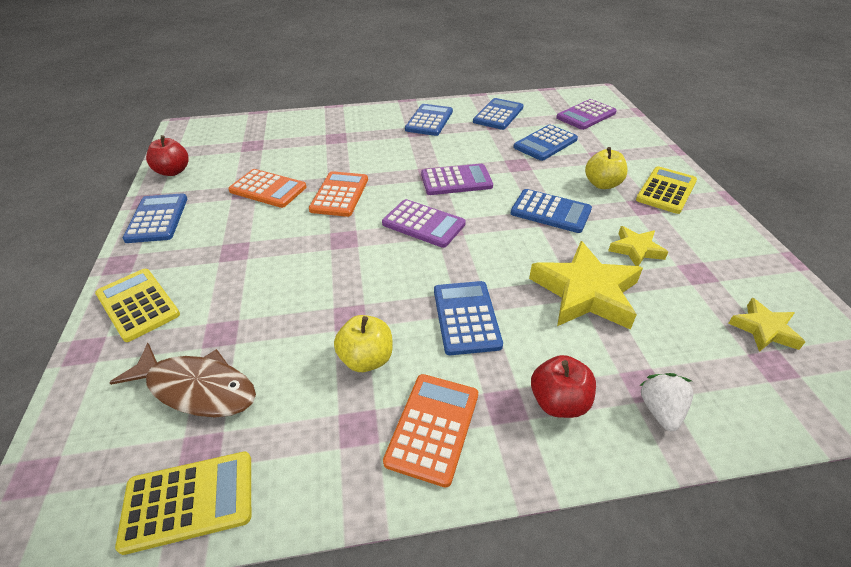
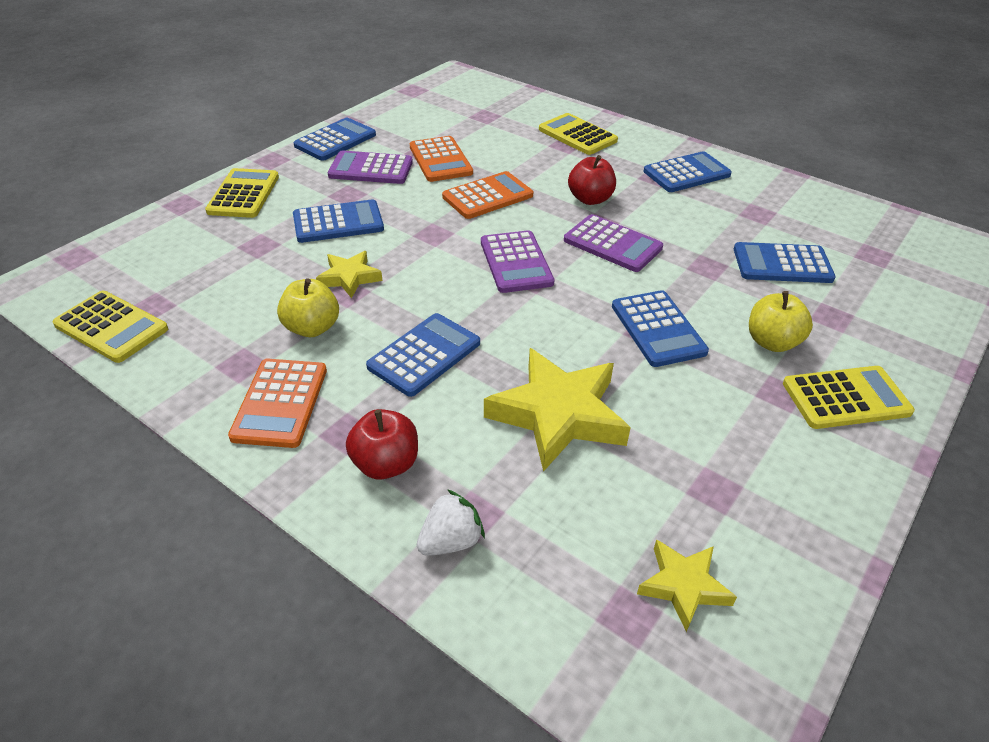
camera: 45 degrees right, 0 degrees up
(173, 171) = (396, 108): red apple -> red apple (590, 199)
(197, 388) = (199, 269): brown fish -> none
(334, 129) = (577, 135): none -> yellow calculator
(433, 428) = (280, 403): orange calculator -> orange calculator turned 120 degrees clockwise
(498, 115) = (780, 206): blue calculator -> blue calculator (338, 223)
(586, 115) = (902, 263): purple calculator -> purple calculator (371, 169)
(636, 249) = (684, 421): yellow star -> yellow star (349, 278)

